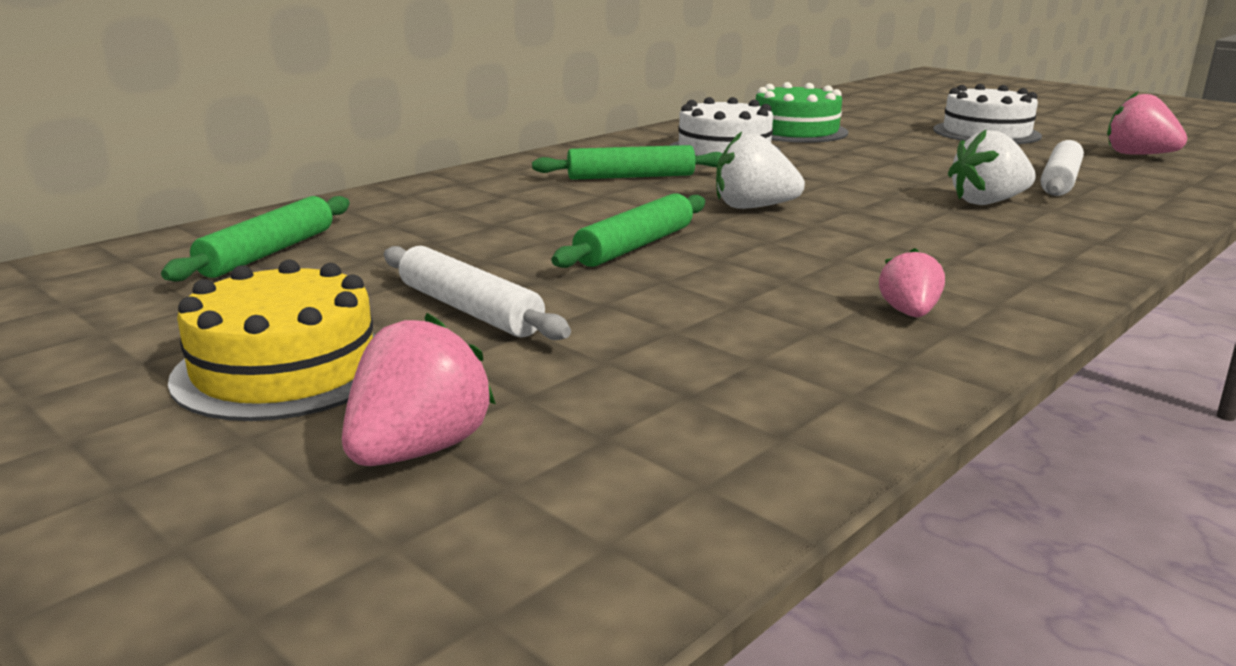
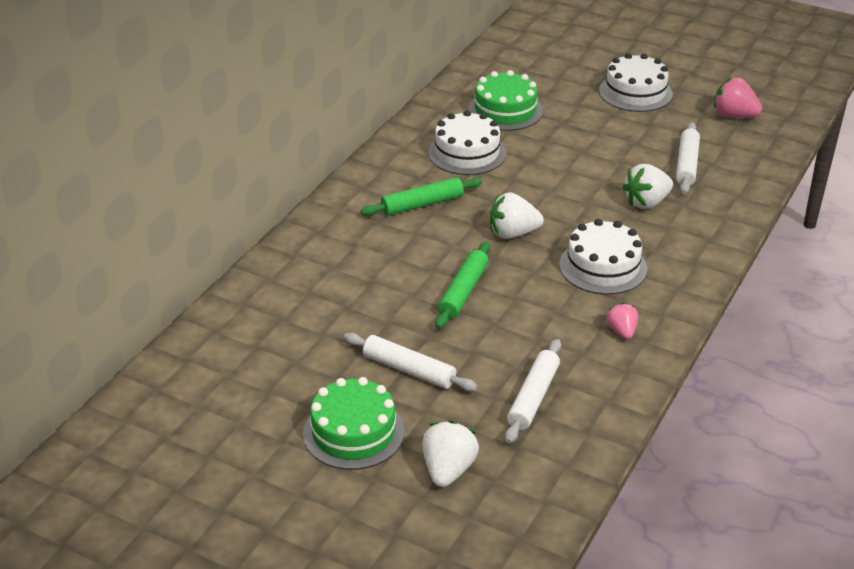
camera: 15 degrees left, 15 degrees up
(268, 252) = (262, 337): green rolling pin -> none
(284, 369) = (353, 432): yellow cake -> green cake
(418, 450) = (448, 470): pink strawberry -> white strawberry
(685, 371) = (533, 397): none -> white rolling pin
(894, 247) = (603, 266): none -> white cake

